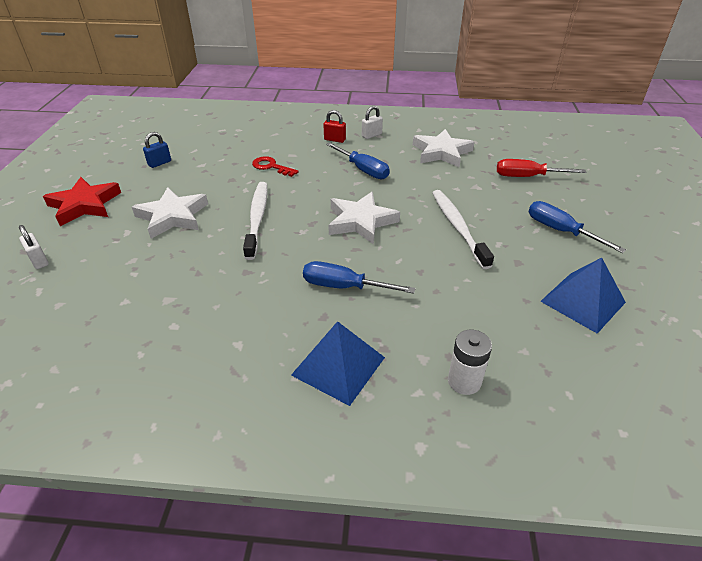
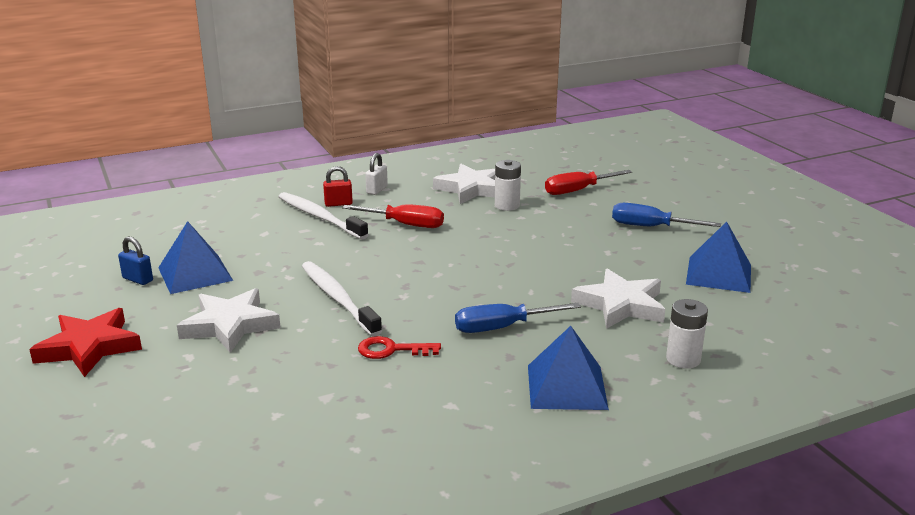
camera: 30 degrees left, 15 degrees down
(39, 261) = (106, 416): white padlock -> none
(159, 163) = (138, 279): blue padlock -> blue padlock turned 75 degrees counterclockwise
(194, 169) = (195, 274): none -> blue pyramid
(271, 167) = (293, 247): red key -> red key (391, 350)
(360, 221) = (456, 270): white star -> white star (620, 305)
(363, 170) = (405, 224): blue screwdriver -> red screwdriver
(455, 175) = (507, 205): none -> white battery
(458, 227) = (557, 249): white toothbrush -> white toothbrush (319, 217)

